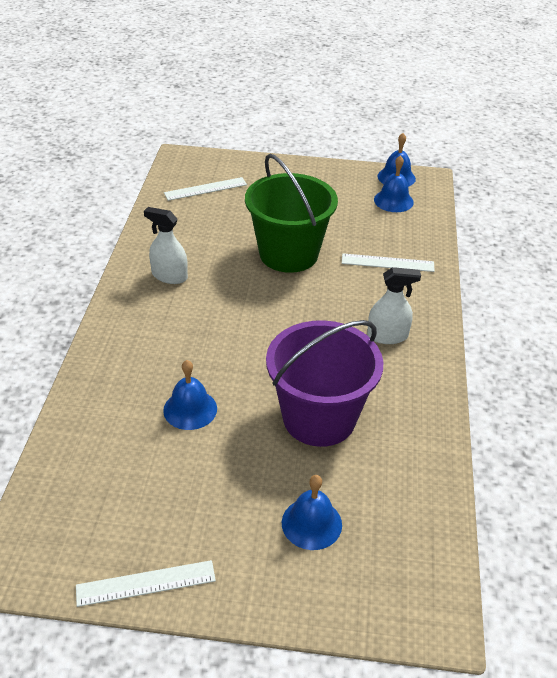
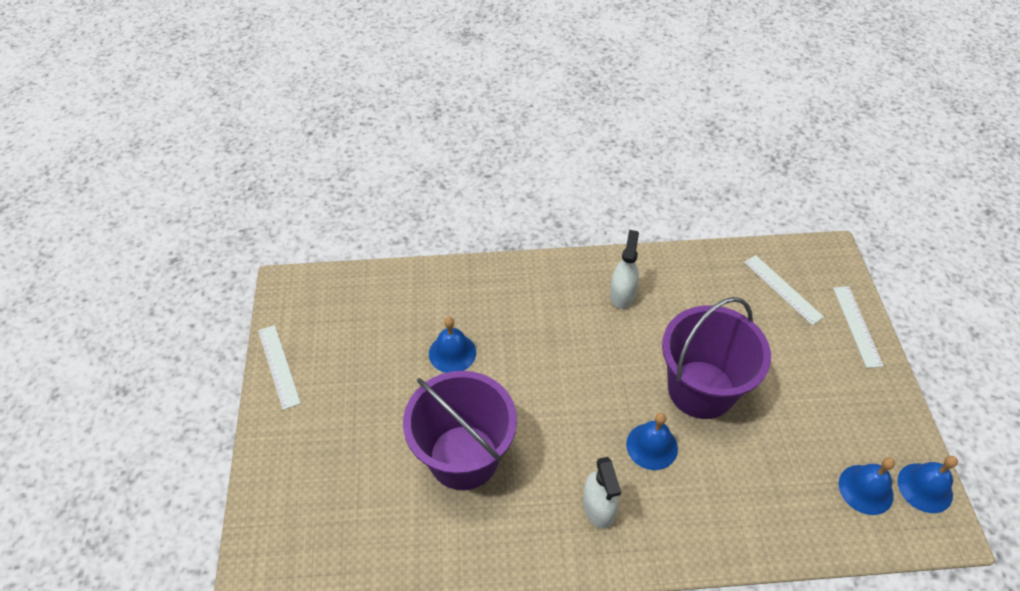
camera: 80 degrees right, 10 degrees up
(288, 254) = (701, 389): green bucket -> purple bucket
(311, 523) = (343, 469): blue bell -> blue bell (652, 446)
(387, 263) = (729, 495): white ruler -> white ruler (857, 326)

